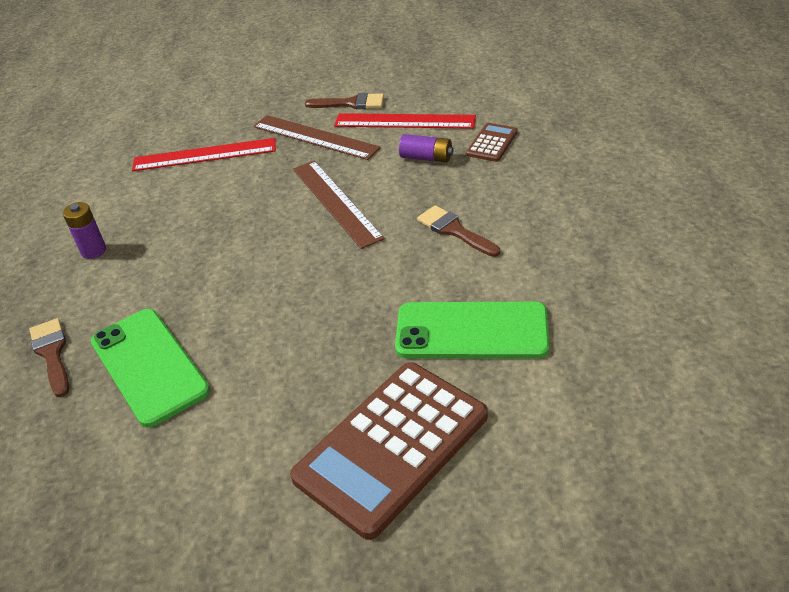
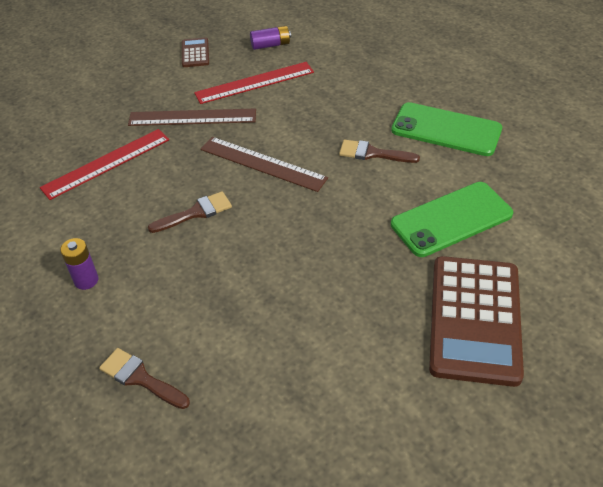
camera: 35 degrees left, 5 degrees up
(149, 366) = (238, 348): green phone -> green phone (446, 130)
(351, 103) = (195, 81): brown brush -> brown brush (195, 213)
(426, 158) = (300, 106): purple battery -> purple battery (270, 45)
(492, 143) = (338, 79): brown calculator -> brown calculator (195, 53)

